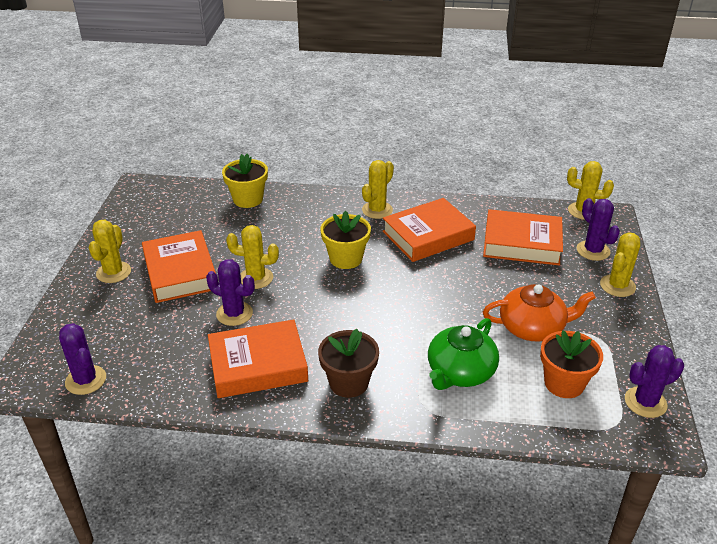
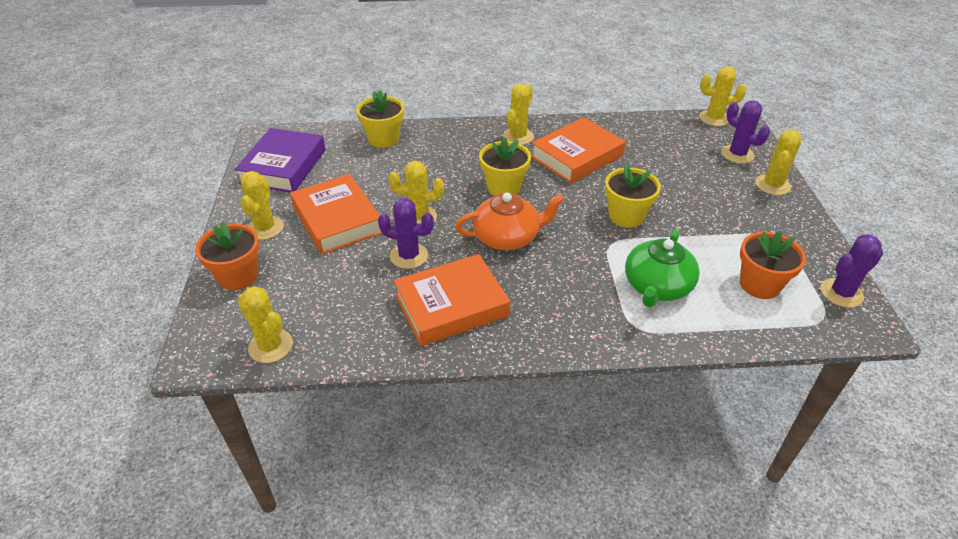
camera: 10 degrees left, 5 degrees up
(77, 314) = (238, 276): none -> orange flower pot
(86, 380) = (271, 346): purple cactus -> yellow cactus
(147, 216) = (283, 166): none -> purple book
(349, 382) = (551, 312): brown flower pot -> none
(455, 300) = (626, 216): none -> yellow flower pot
(522, 243) = (669, 154): orange book -> none
(532, 327) = (709, 234): orange teapot -> orange teapot (507, 237)

